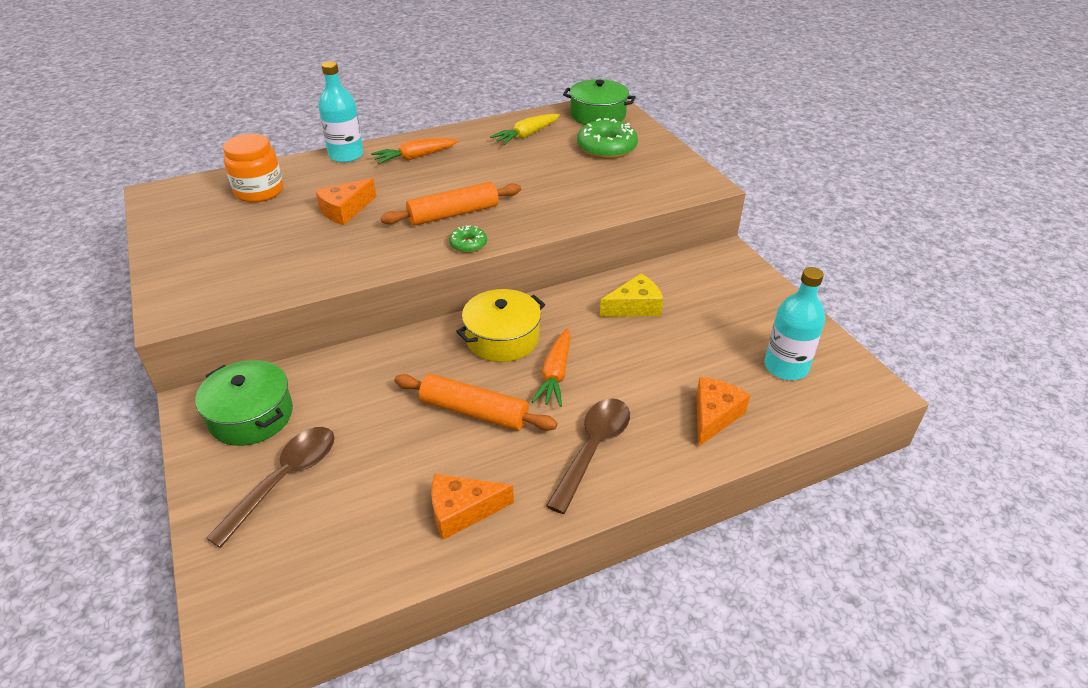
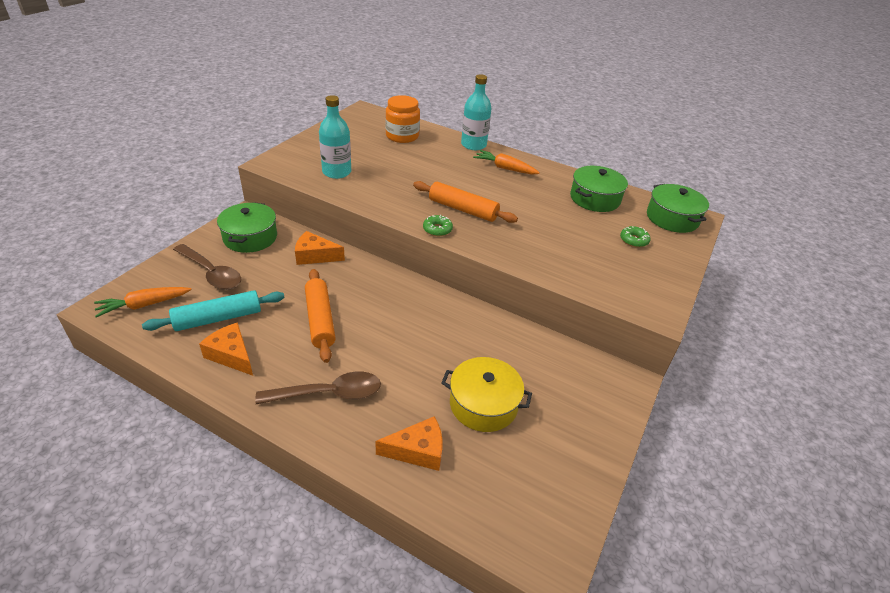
camera: 50 degrees right, 0 degrees up
(284, 479) = (211, 273): brown spoon -> brown spoon turned 45 degrees clockwise
(345, 210) = (418, 170): orange cheese -> orange cheese (315, 256)
(383, 502) = (218, 318): none -> turquoise rolling pin
(502, 338) = (400, 300): yellow pot -> yellow pot (483, 404)
(526, 135) = (595, 199): yellow carrot -> green pot
(555, 374) = (387, 341): orange carrot -> orange carrot (144, 305)
(606, 148) = (633, 240): green donut -> green donut, size x0.52
(635, 307) = (500, 351): yellow cheese -> none
(786, 367) = (520, 478): turquoise bottle -> turquoise bottle (336, 172)

